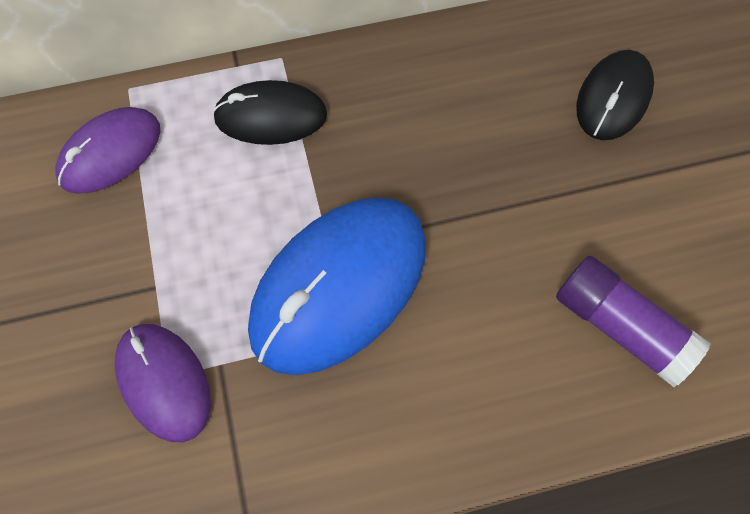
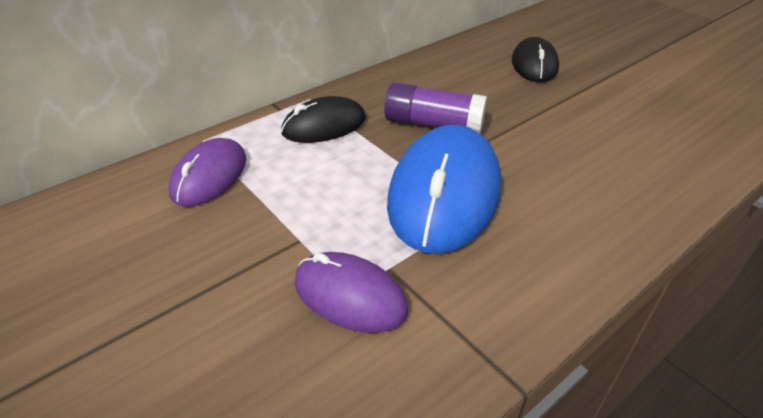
camera: 25 degrees left, 25 degrees down
(620, 326) = (641, 155): purple glue stick -> purple glue stick (433, 124)

